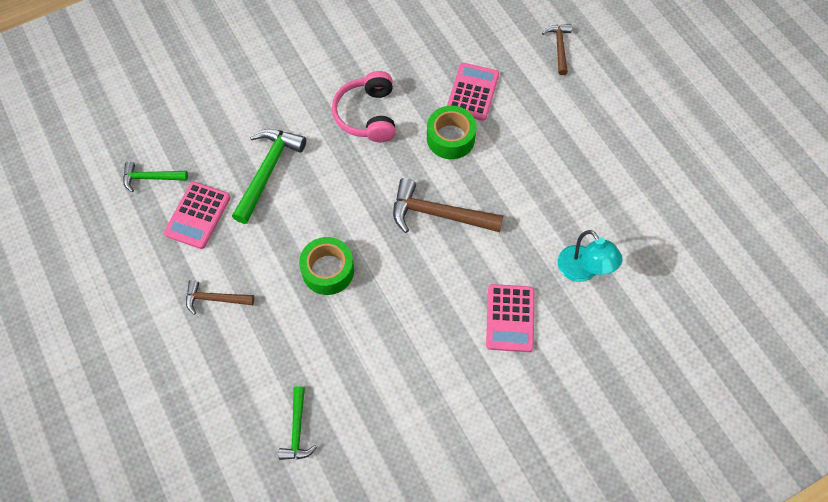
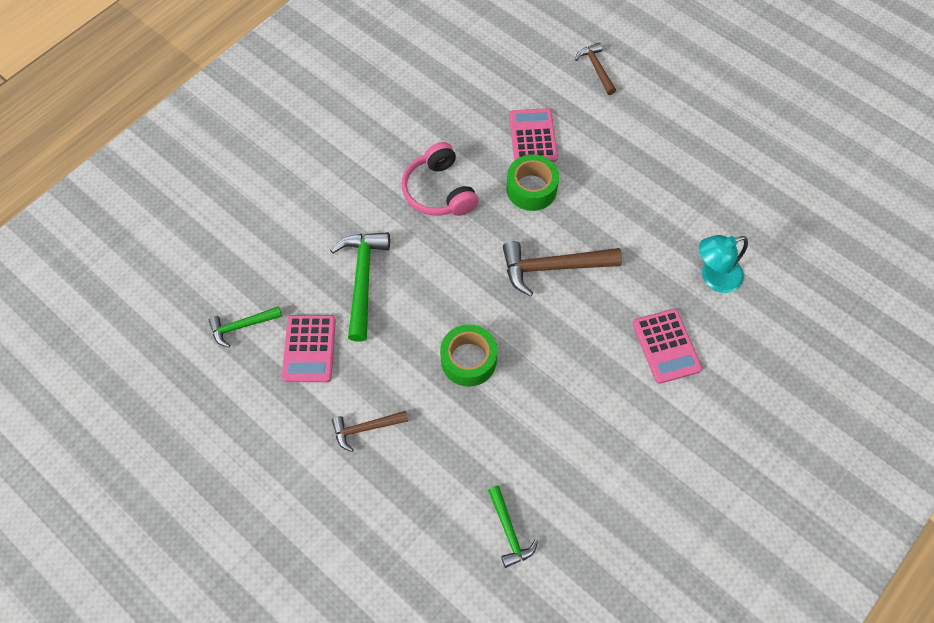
camera: 20 degrees left, 0 degrees up
(583, 271) = (713, 277): turquoise lamp -> turquoise lamp turned 120 degrees clockwise

